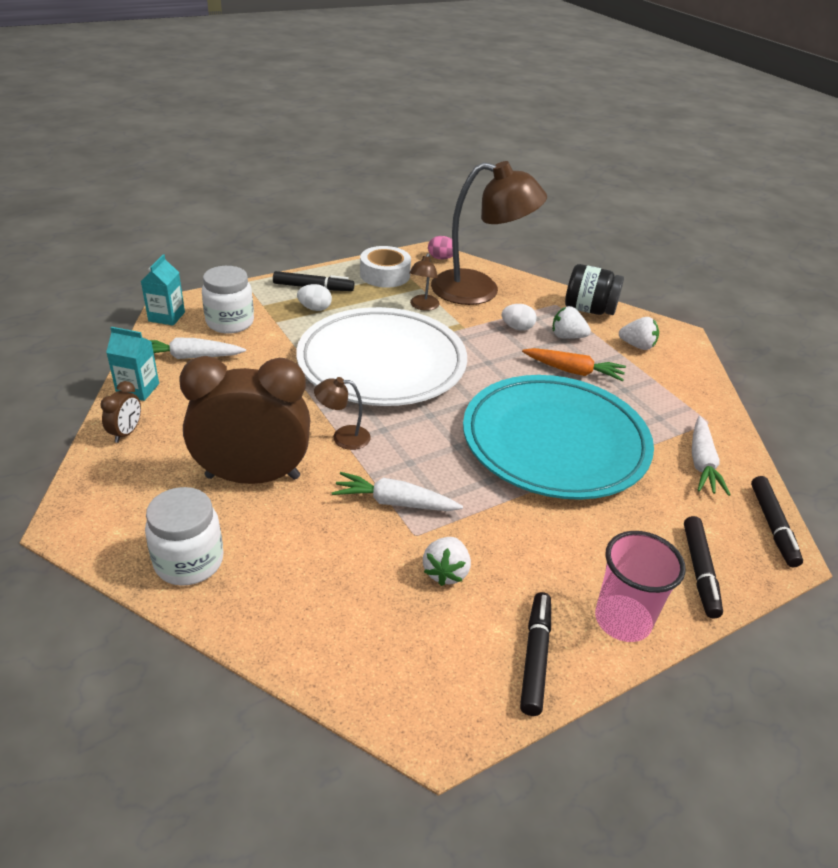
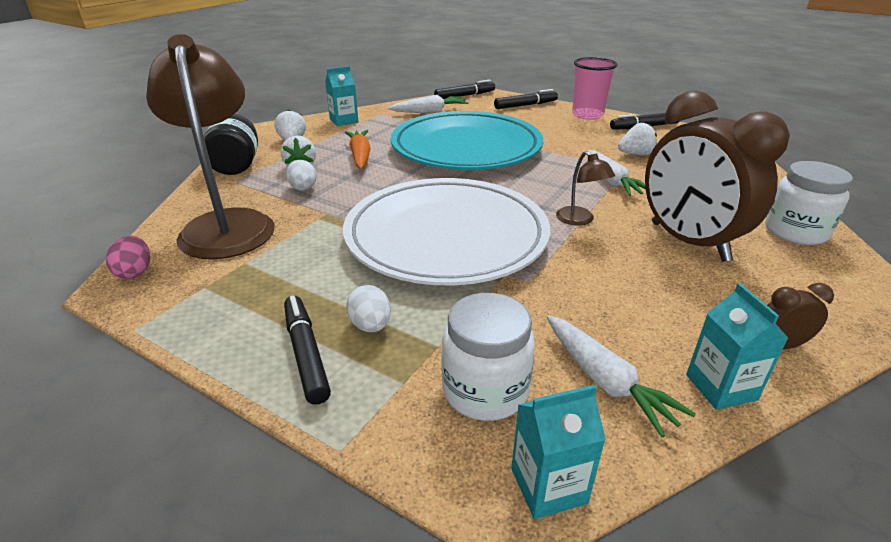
camera: 115 degrees left, 5 degrees down
(385, 275) = (219, 302): white tape -> none
(423, 306) = (297, 248): brown lamp -> none
(690, 389) = (344, 121): none -> turquoise carton

